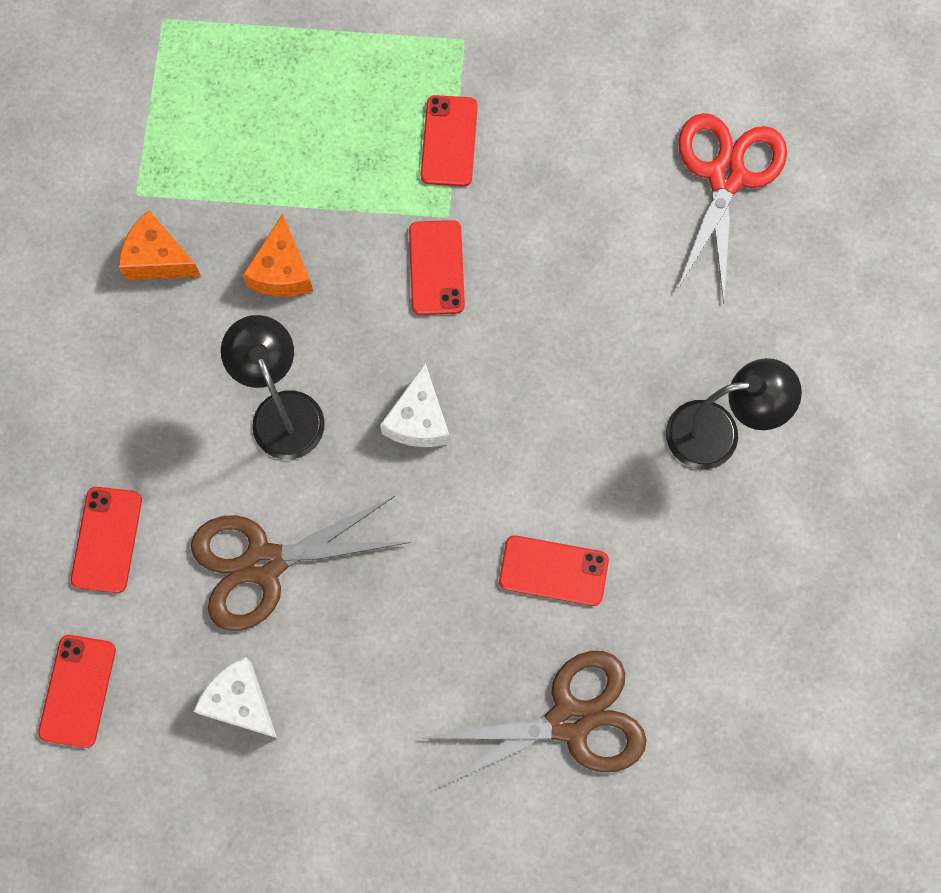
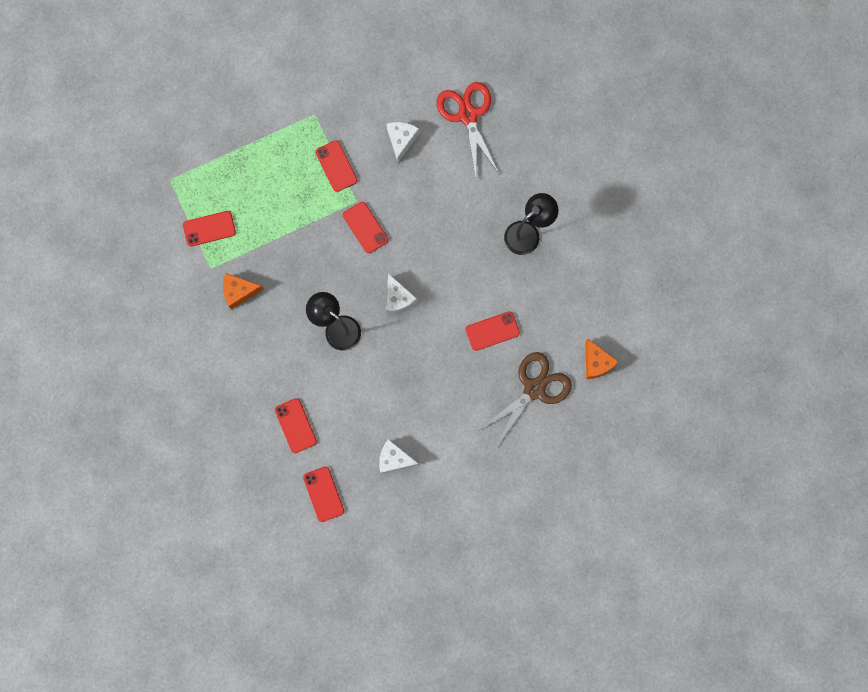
camera: 30 degrees left, 5 degrees up
(175, 129) = (209, 228): none -> red phone
(264, 563) = (369, 397): brown scissors -> none
(282, 271) = (298, 267): orange cheese -> orange cheese (596, 363)
(586, 157) = (401, 140): none -> white cheese

